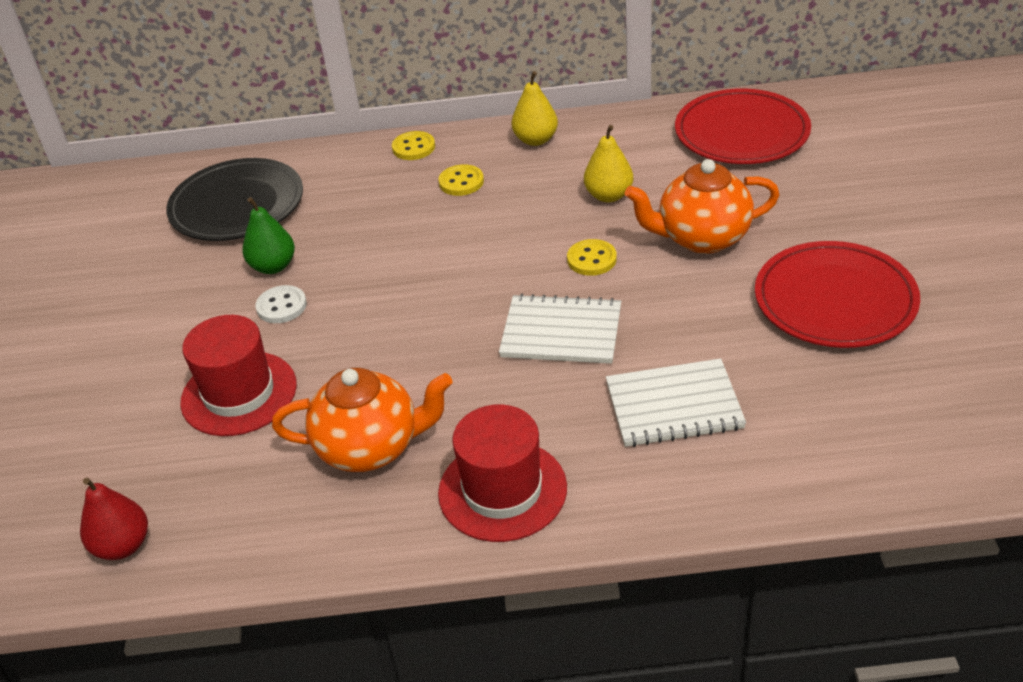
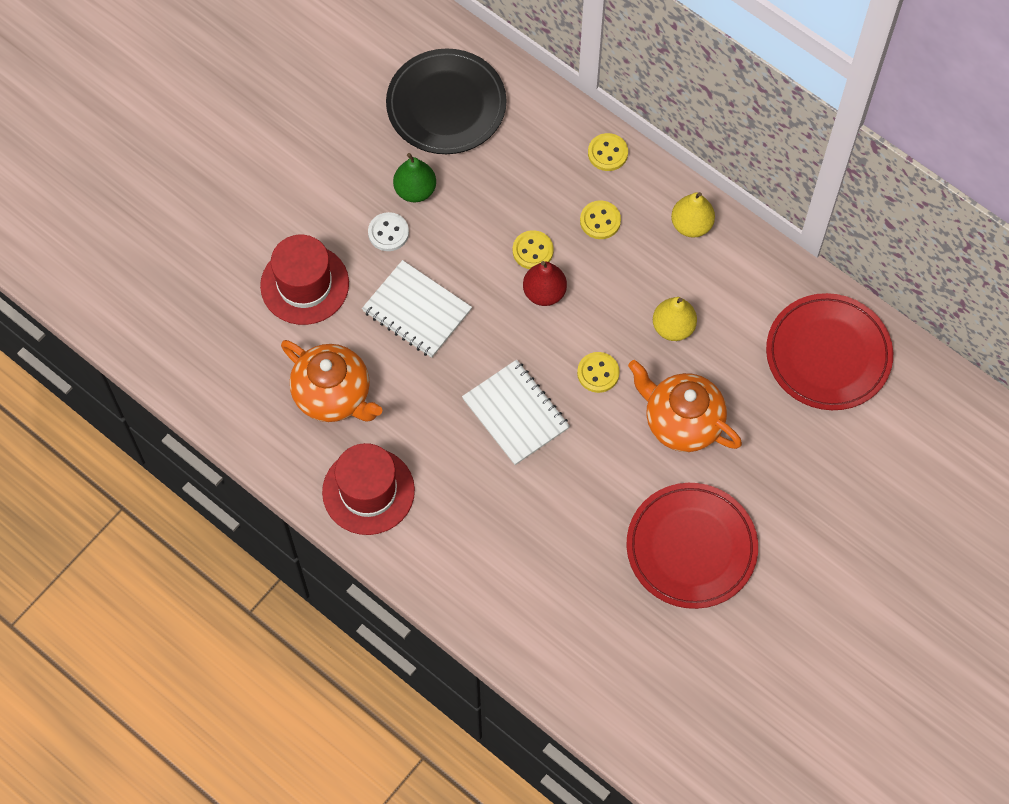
camera: 40 degrees right, 25 degrees up
(123, 546) = (163, 340): red pear -> red pear (544, 292)
(430, 232) = (532, 251): none -> yellow button
(674, 405) = (512, 527): white notebook -> white notebook (417, 310)

